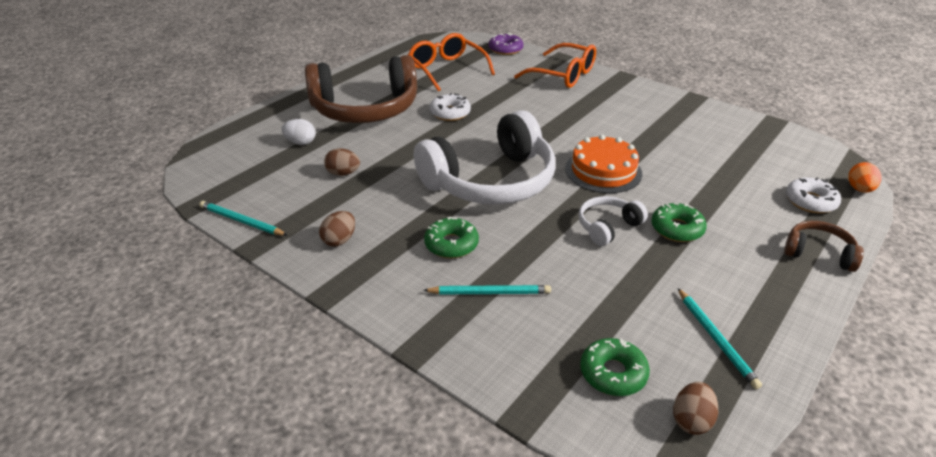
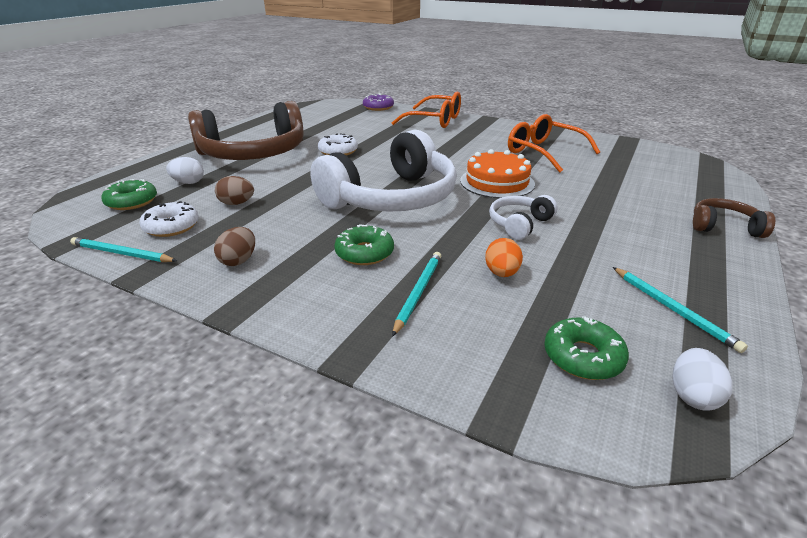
camera: 10 degrees left, 5 degrees down
(446, 69) = (327, 122): orange glasses -> orange glasses (543, 152)
(489, 292) = (418, 292): turquoise pencil -> turquoise pencil turned 60 degrees counterclockwise
(677, 229) = (585, 220): green donut -> green donut (132, 202)
(691, 420) = (692, 395): brown egg -> white egg
(810, 201) = (692, 190): white donut -> white donut (171, 226)
(859, 189) = (727, 178): orange egg -> orange egg (501, 273)

